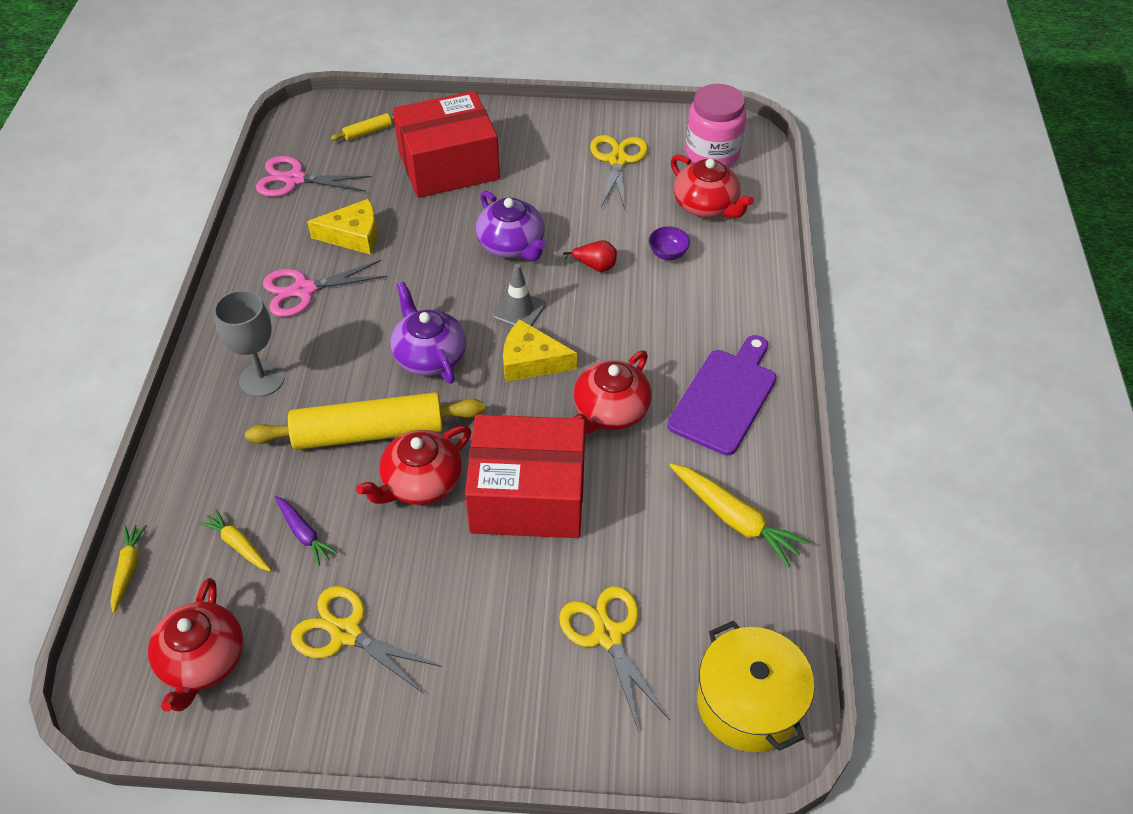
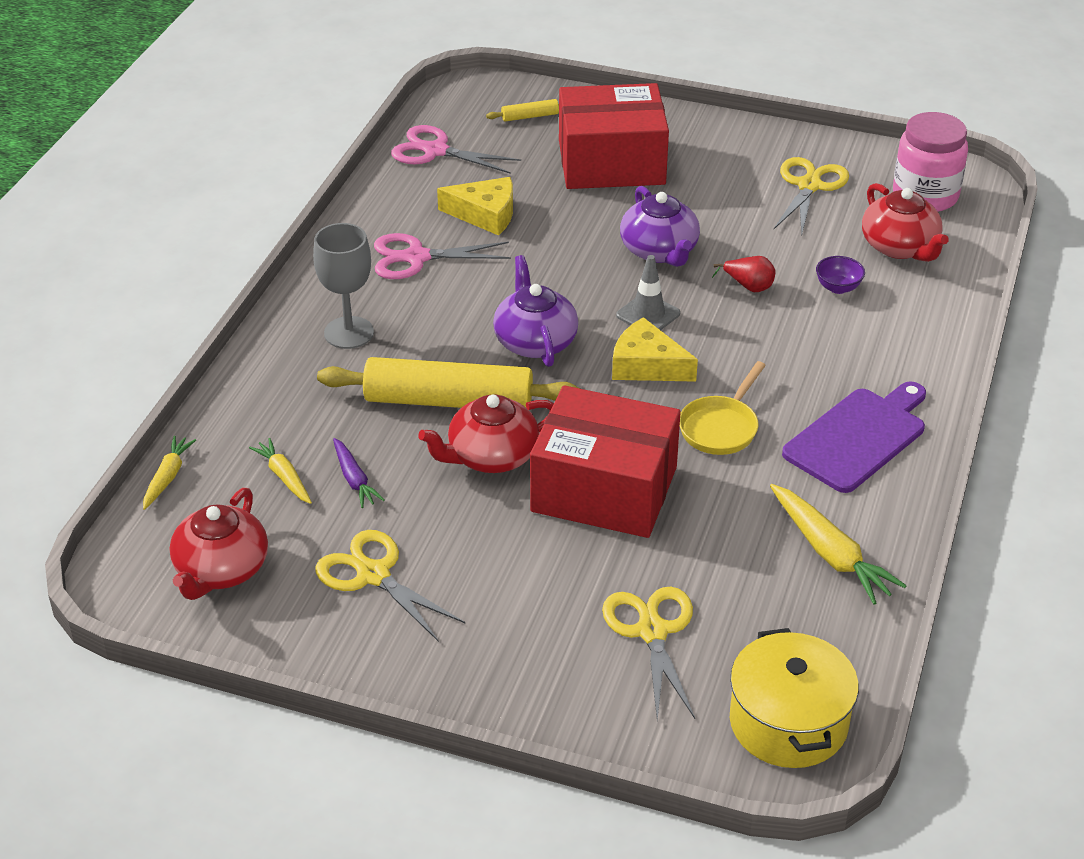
camera: 15 degrees right, 10 degrees down
(610, 411) = (721, 427): red teapot -> yellow pan

